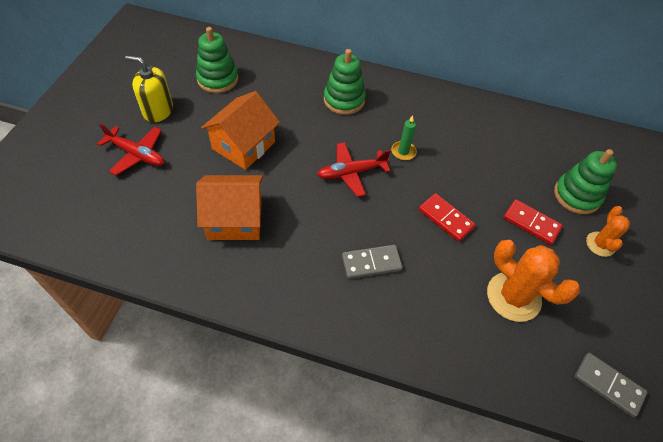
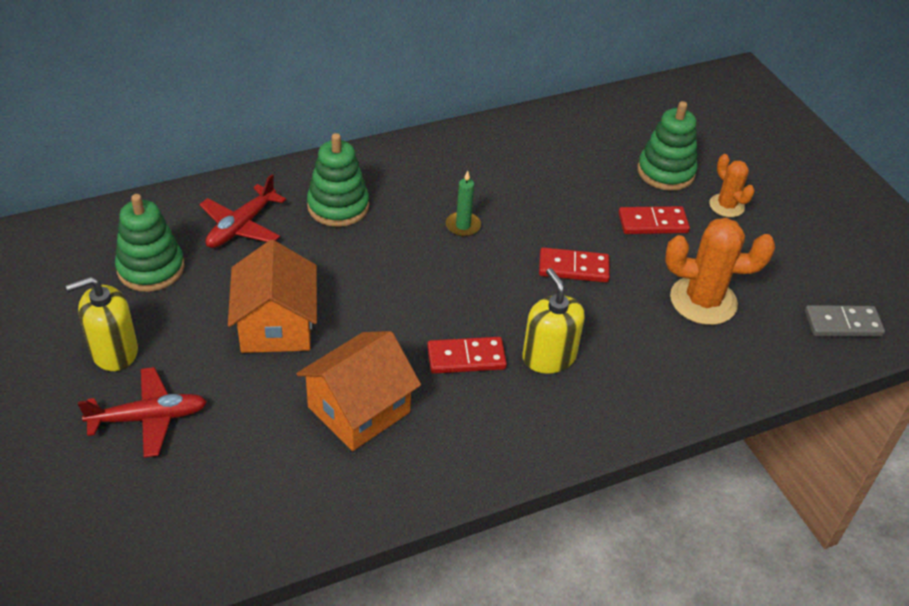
camera: 40 degrees left, 10 degrees down
(322, 230) = (466, 358): none -> red domino
(351, 173) = (432, 280): red plane -> red plane (241, 226)
(371, 263) = (549, 357): grey domino -> yellow soap dispenser

